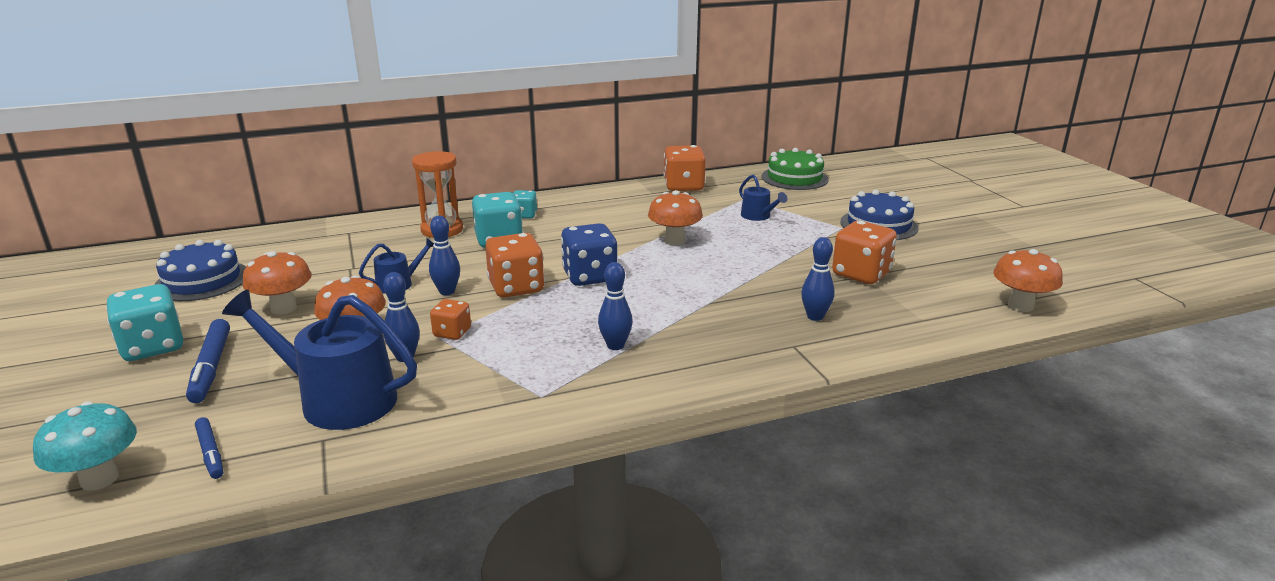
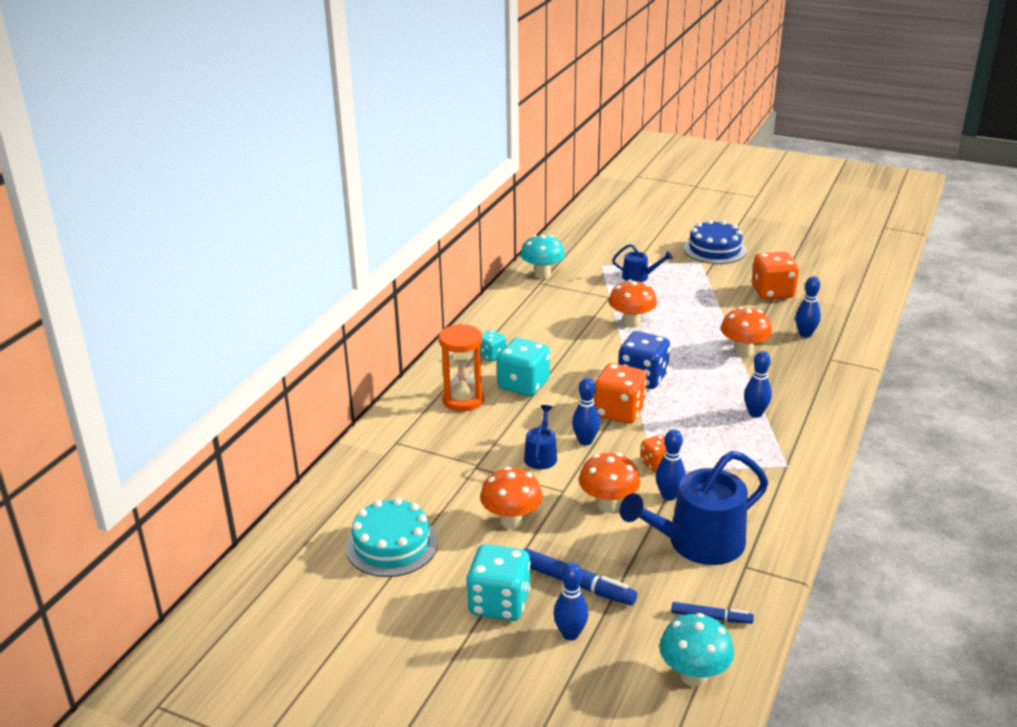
camera: 45 degrees left, 5 degrees up
(128, 393) = (570, 634): none -> blue bowling pin
(202, 280) = (391, 545): blue cake -> turquoise cake
(683, 186) = (542, 274): orange dice -> turquoise mushroom
(794, 178) = (596, 232): green cake -> none
(1020, 306) = (872, 273): orange mushroom -> orange mushroom (743, 352)

